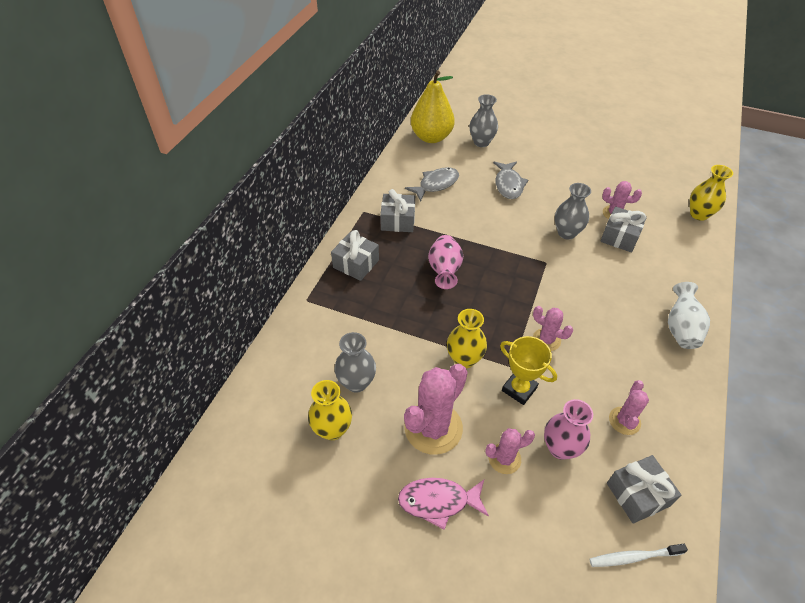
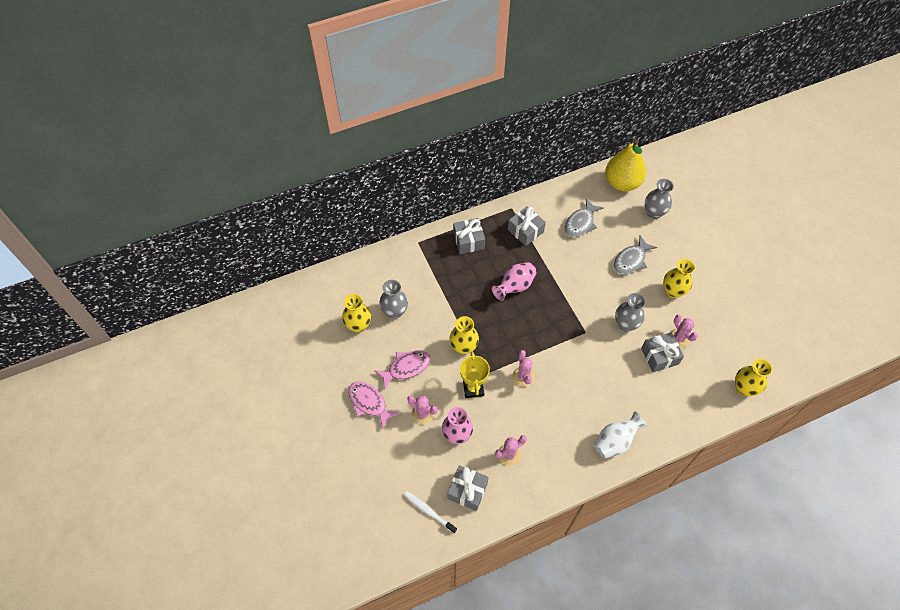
camera: 45 degrees right, 10 degrees up
(433, 428) = (406, 368): pink cactus -> pink fish
(436, 184) = (580, 223): grey fish -> grey fish turned 120 degrees clockwise
(566, 185) = (673, 291): none -> yellow vase

